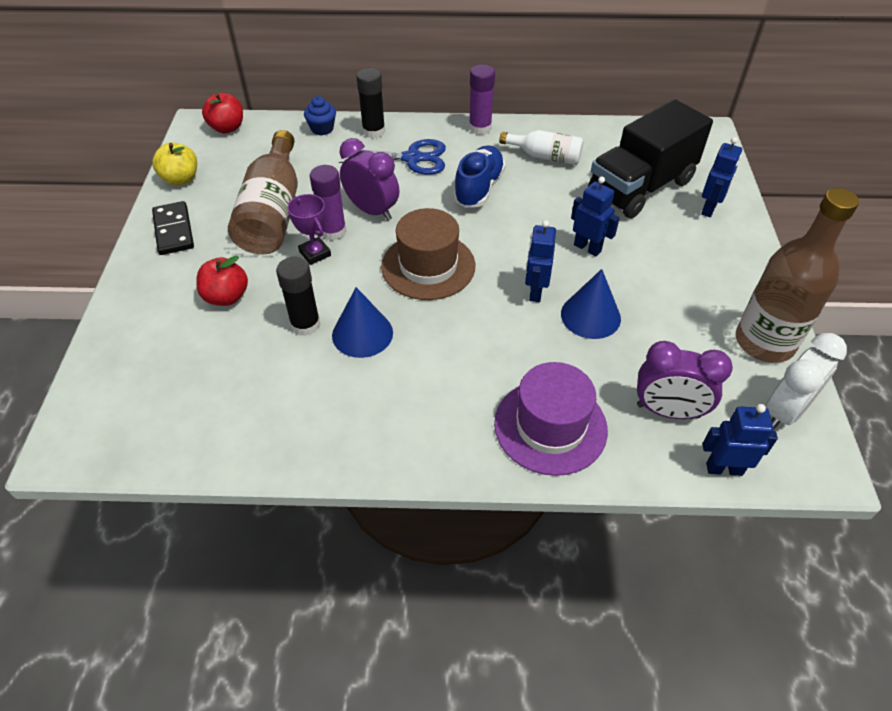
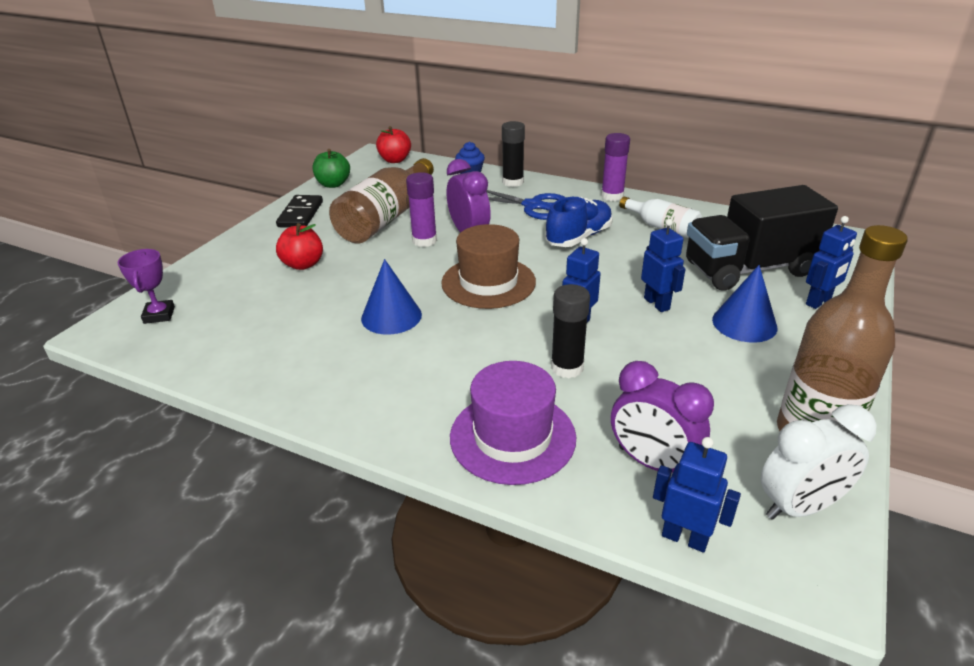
camera: 25 degrees right, 15 degrees down
(180, 179) = (333, 184): yellow apple -> green apple
(305, 324) = (349, 298): black glue stick -> black glue stick (567, 367)
(315, 253) = (397, 252): purple trophy -> purple trophy (159, 315)
(590, 316) = (621, 358): blue cone -> blue cone (744, 323)

